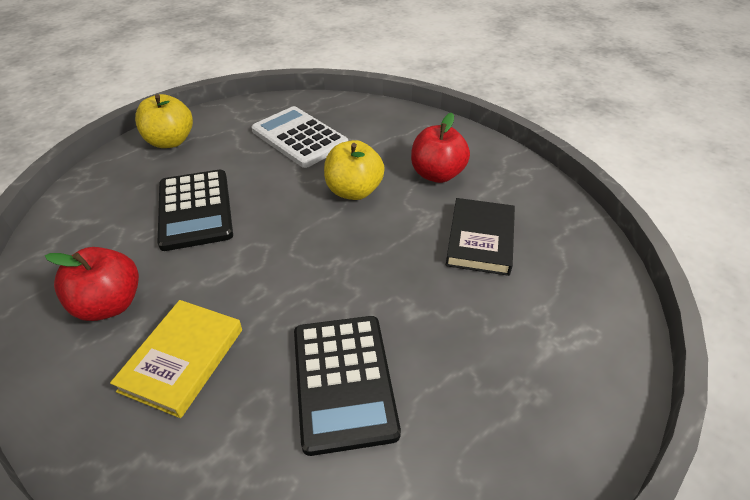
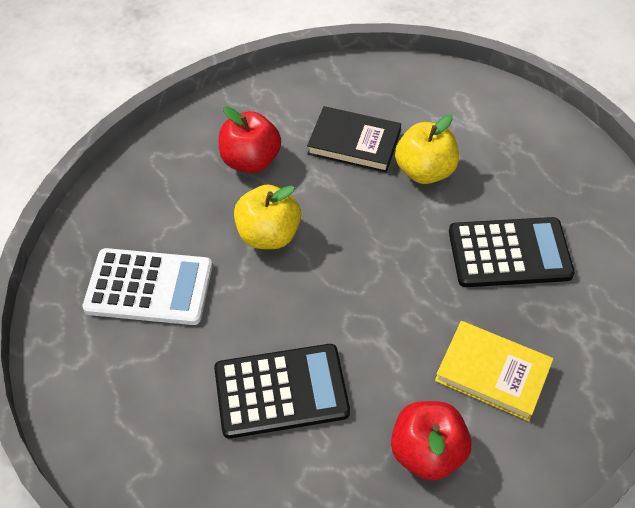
camera: 85 degrees left, 10 degrees up
(170, 141) = (122, 445): yellow apple -> yellow apple (424, 171)
(299, 137) = (149, 287): white calculator -> white calculator turned 135 degrees counterclockwise

